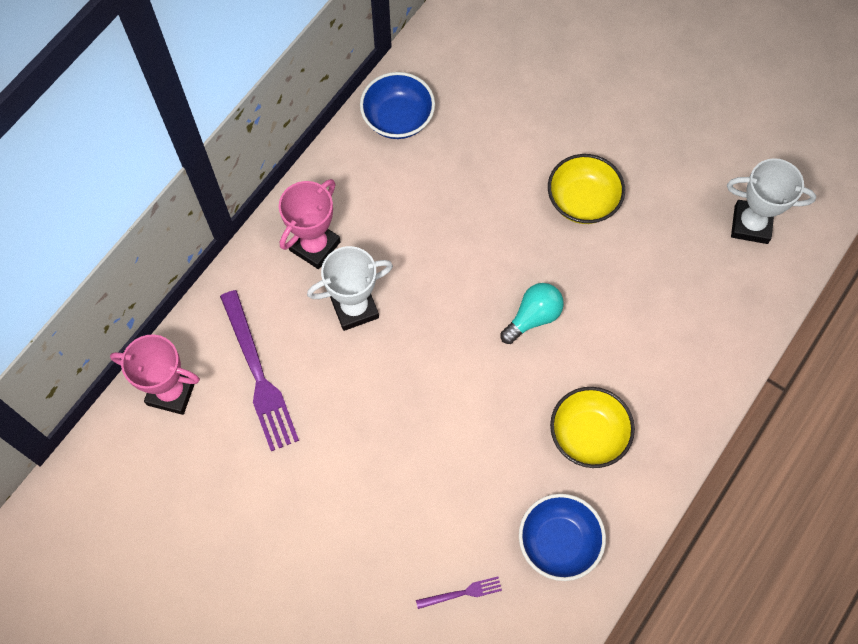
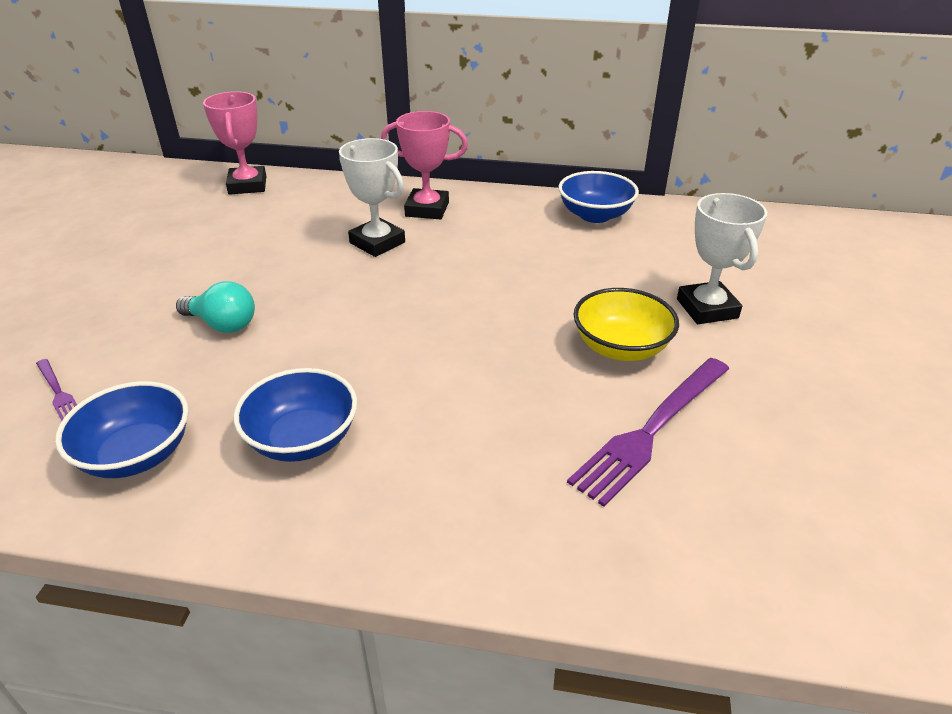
camera: 65 degrees right, 30 degrees down
(258, 375) = (281, 215): purple fork -> purple fork (651, 430)
(533, 317) = (440, 351): turquoise light bulb -> turquoise light bulb (223, 324)
(588, 435) = (303, 439): yellow bowl -> blue bowl
(751, 224) = (745, 520): white trophy -> white trophy (707, 308)

